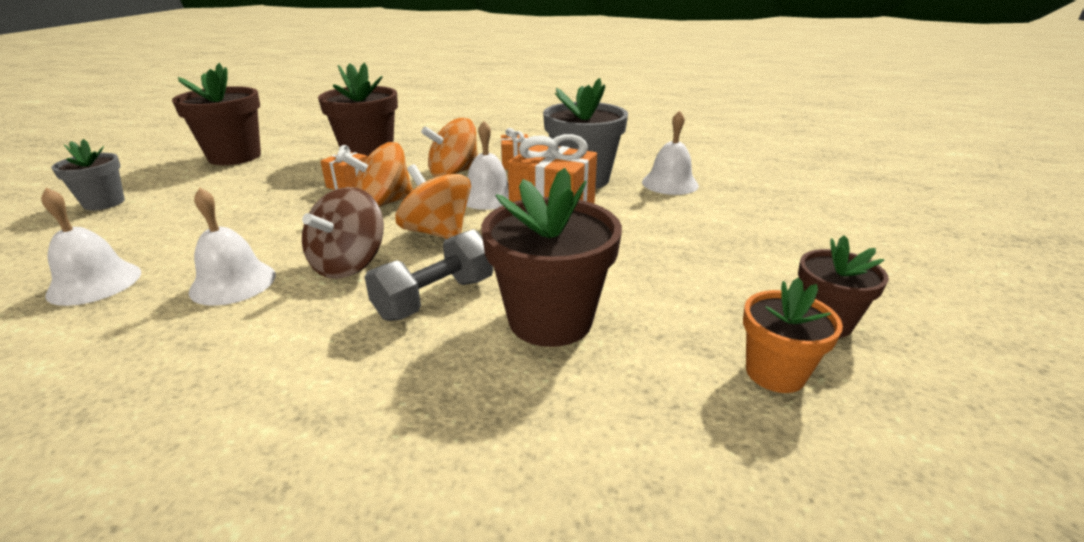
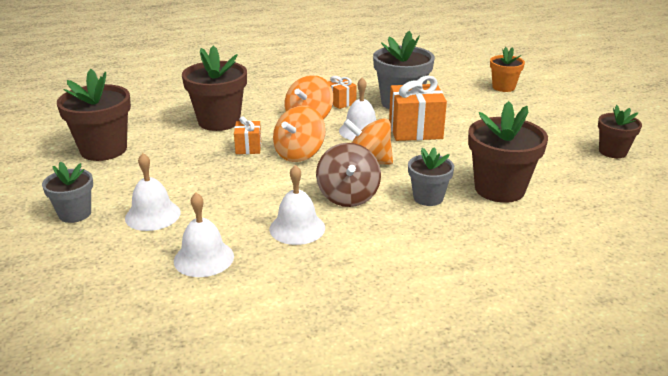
camera: 30 degrees left, 0 degrees up
(435, 298) = (428, 197): grey dumbbell -> grey flower pot
(670, 183) = (456, 93): white bell -> white bell (153, 215)
(775, 373) = (616, 180): orange flower pot -> orange flower pot (503, 87)

